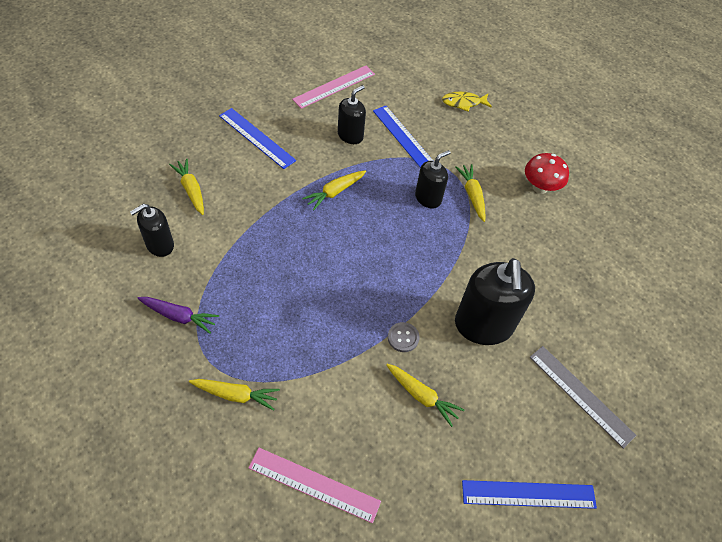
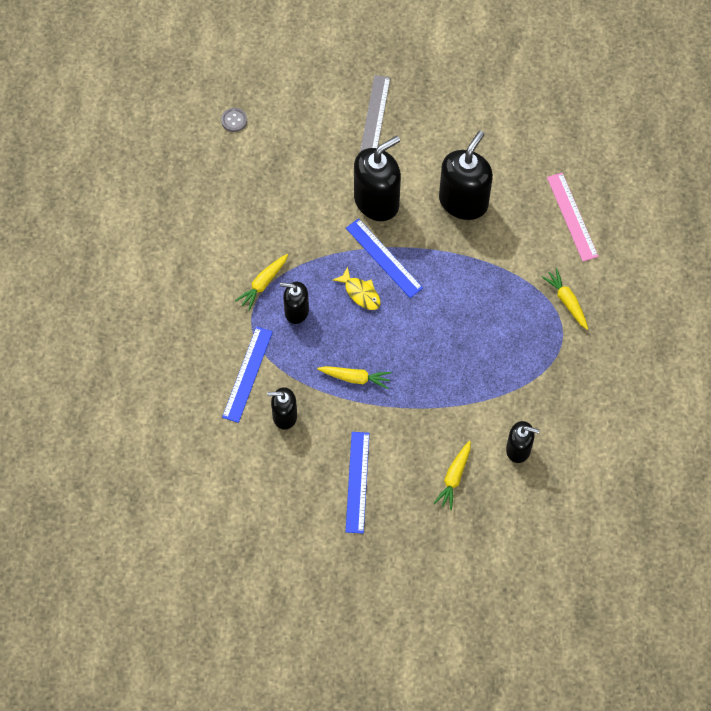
camera: 125 degrees left, 10 degrees up
(179, 316) = (553, 382): purple carrot -> none
(334, 86) = (238, 477): pink ruler -> none
(403, 338) = (433, 240): grey button -> grey button (234, 120)
(421, 396) = (463, 201): yellow carrot -> black soap dispenser
(463, 103) = (157, 361): yellow fish -> yellow fish (360, 293)
(528, 494) = (468, 109): blue ruler -> blue ruler (384, 258)
(540, 187) = (207, 243): red mushroom -> none

